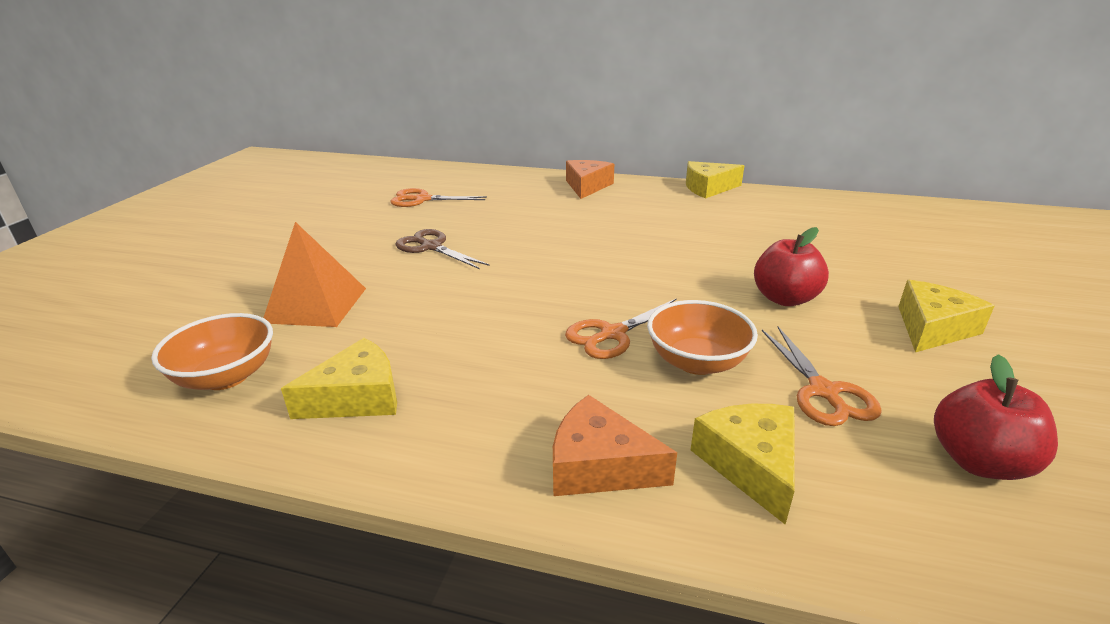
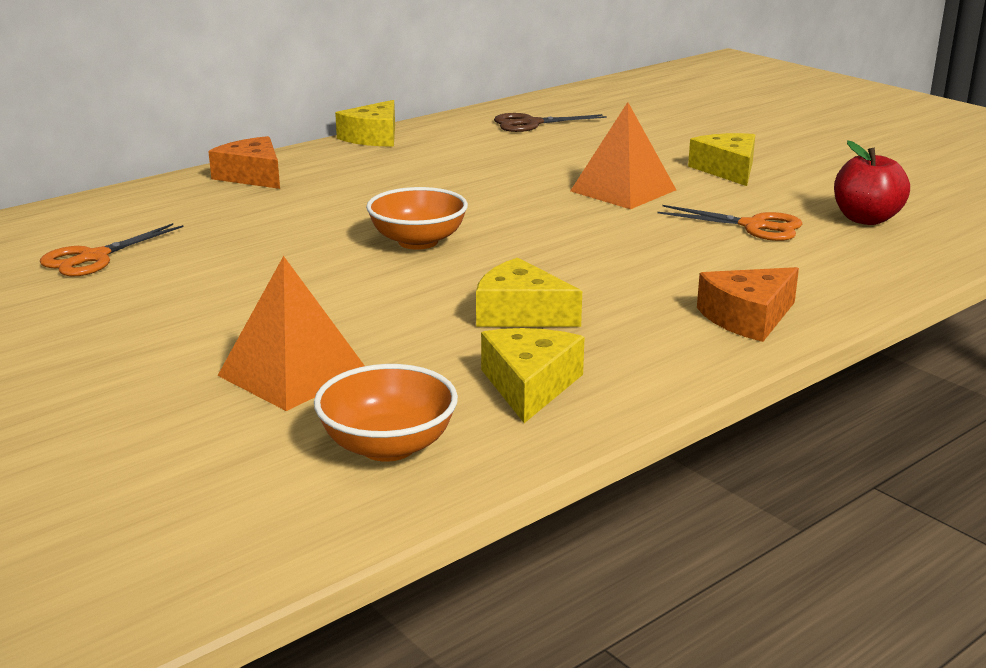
camera: 55 degrees left, 5 degrees down
(431, 247) = (255, 285): brown scissors -> brown scissors (531, 123)
(612, 334) = (582, 261): orange scissors -> none
(697, 362) = (666, 247): orange bowl -> orange bowl (418, 242)
(750, 464) = (801, 274): yellow cheese -> yellow cheese (520, 313)
(784, 298) = (623, 190): red apple -> orange pyramid

